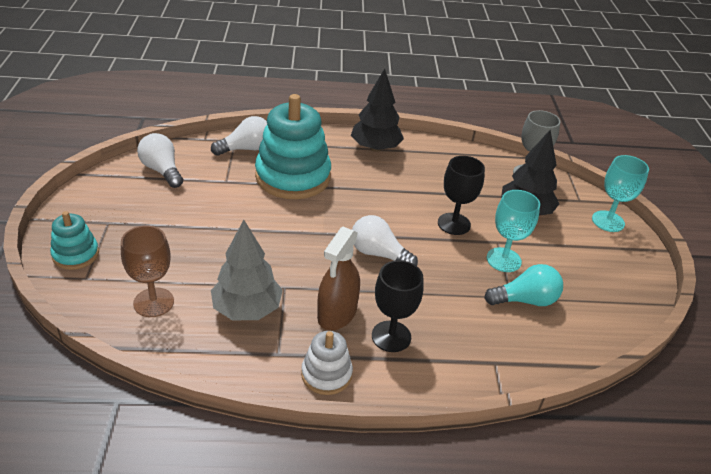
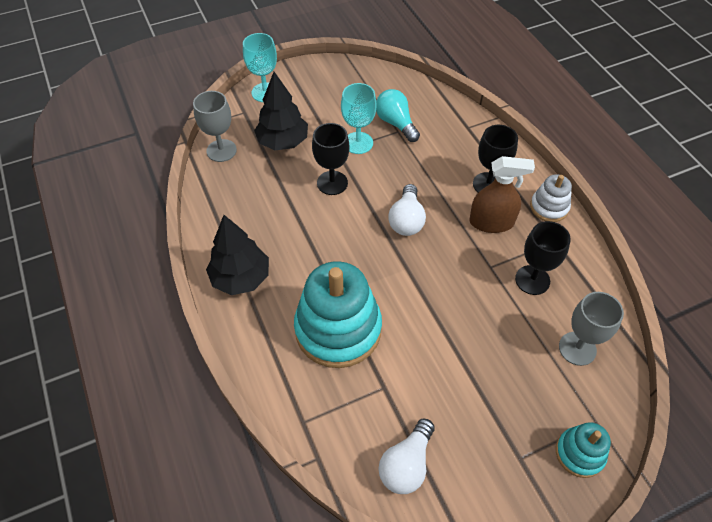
camera: 110 degrees left, 15 degrees up
(153, 302) = (577, 348): brown goblet -> grey goblet
(246, 149) = (313, 400): white light bulb -> none
(247, 309) = (532, 280): grey tree -> black goblet

